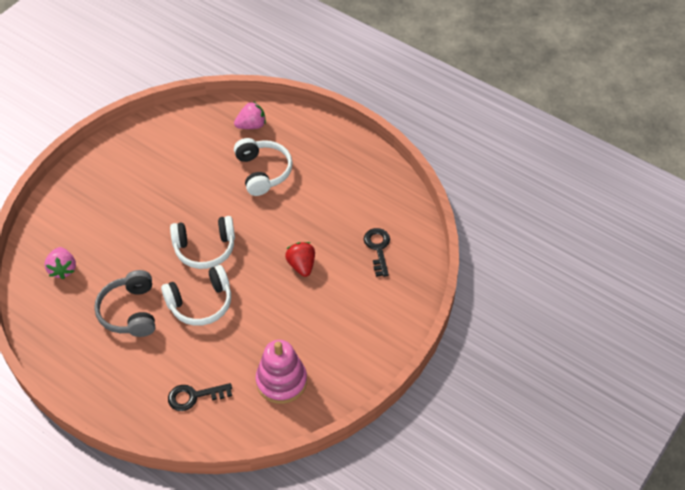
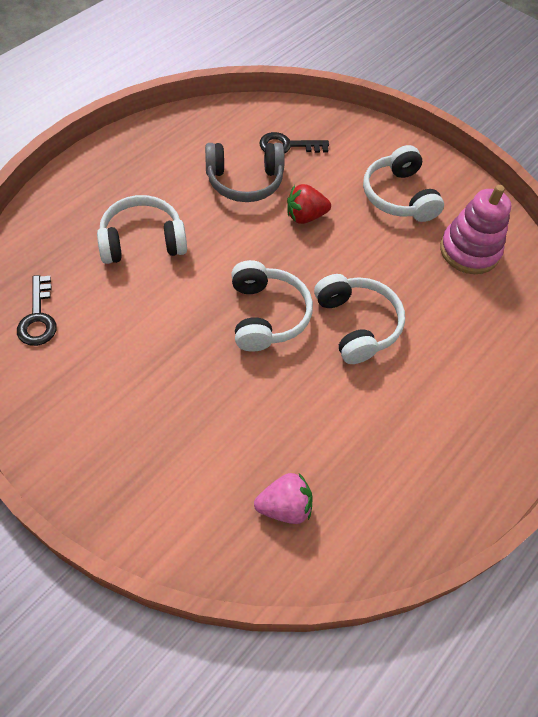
camera: 90 degrees left, 5 degrees up
(130, 312) = (368, 410): grey headphones -> grey headphones (244, 181)
(194, 396) = (496, 338): black key -> black key (38, 317)
(251, 125) = (50, 247): pink strawberry -> none
(335, 329) = (398, 196): none -> white headphones

